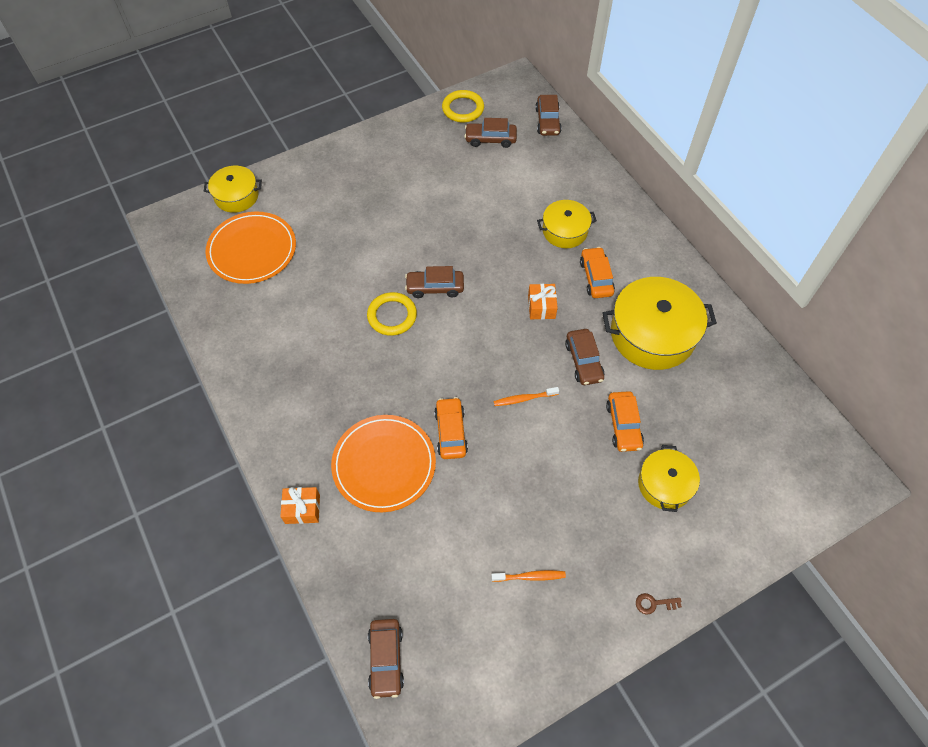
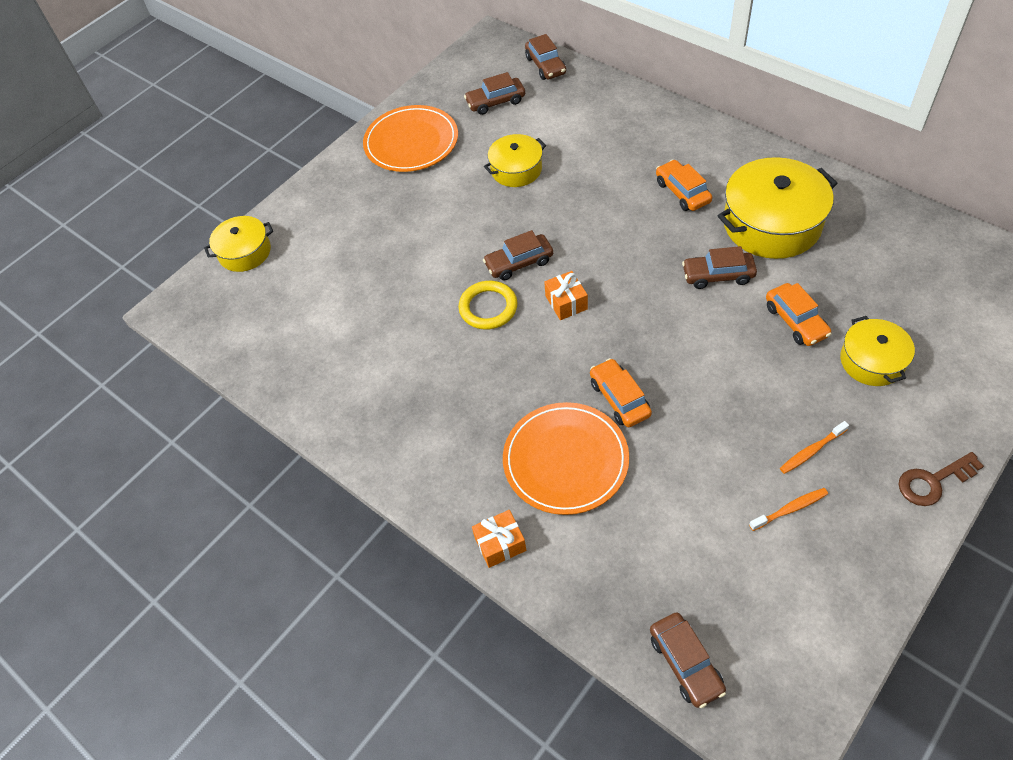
camera: 15 degrees left, 5 degrees down
(252, 250) = (293, 300): orange plate -> orange plate (411, 142)
(463, 109) = (449, 83): yellow ring -> none
(524, 399) = (678, 335): orange toothbrush -> orange toothbrush (812, 451)
(541, 307) = (643, 240): orange gift -> orange gift (566, 302)
(565, 231) = (624, 160): yellow pot -> yellow pot (516, 169)
(584, 361) = (718, 275): brown car -> brown car turned 120 degrees clockwise
(654, 603) = (933, 481): brown key -> brown key, size x1.69

